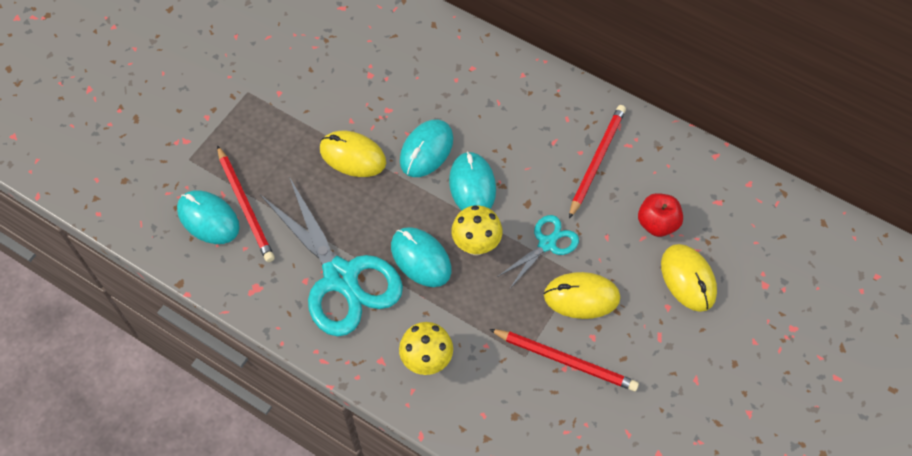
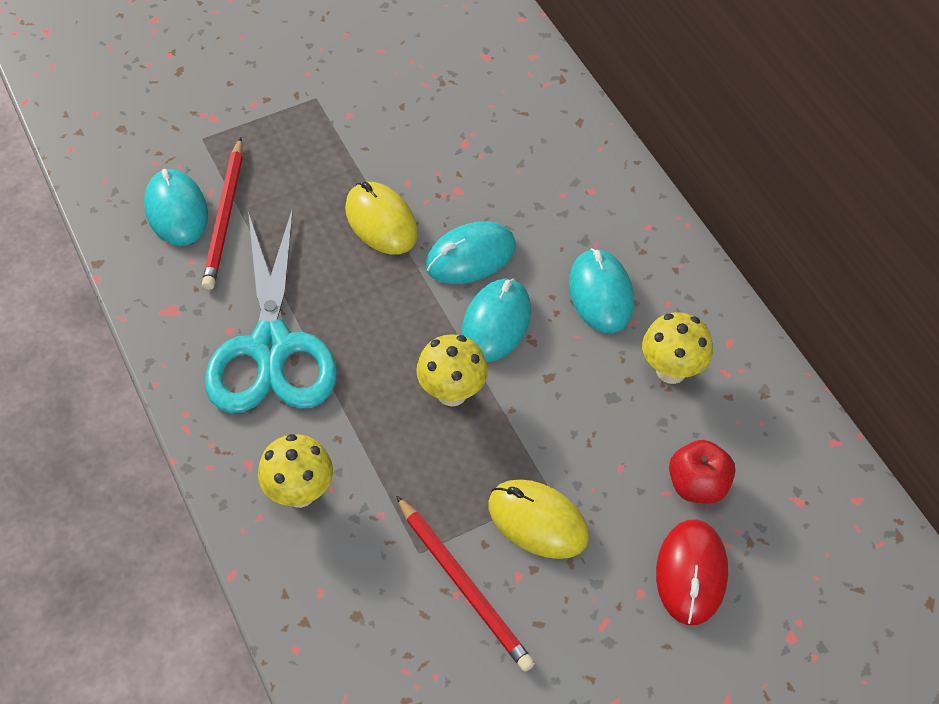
camera: 30 degrees right, 5 degrees down
(421, 258) = (376, 373): turquoise mouse -> turquoise mouse (601, 294)
(547, 244) = (539, 436): turquoise scissors -> none
(596, 161) = (671, 370): red pencil -> yellow mushroom
(688, 279) = (691, 573): yellow mouse -> red mouse

